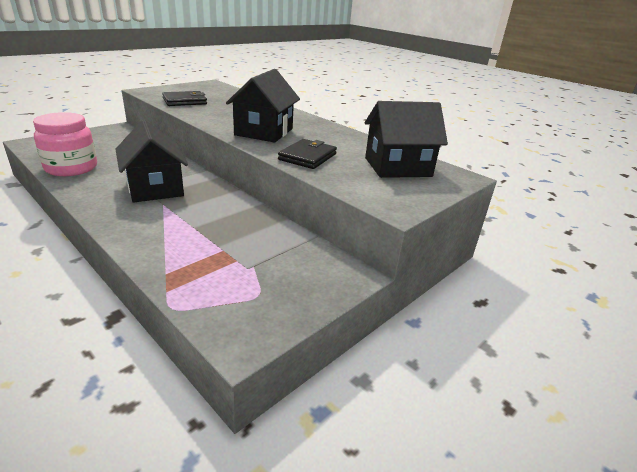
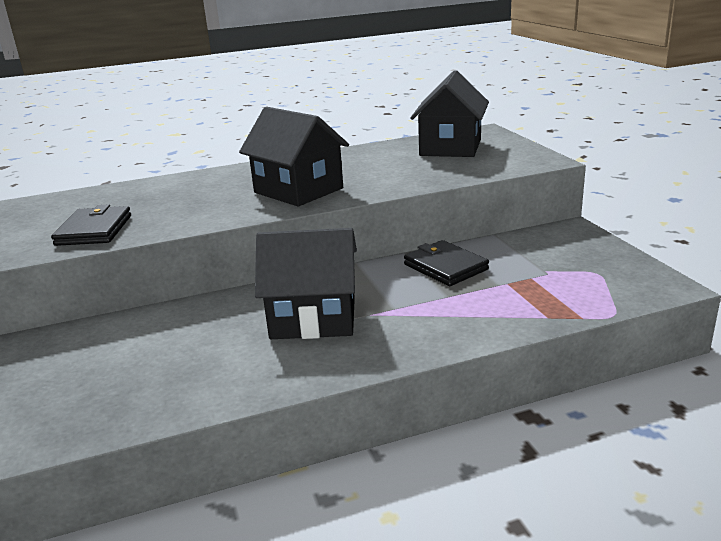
camera: 60 degrees left, 5 degrees down
(71, 168) = (168, 395): pink jar -> none
(307, 157) = (401, 178): black wallet -> black wallet (445, 267)

